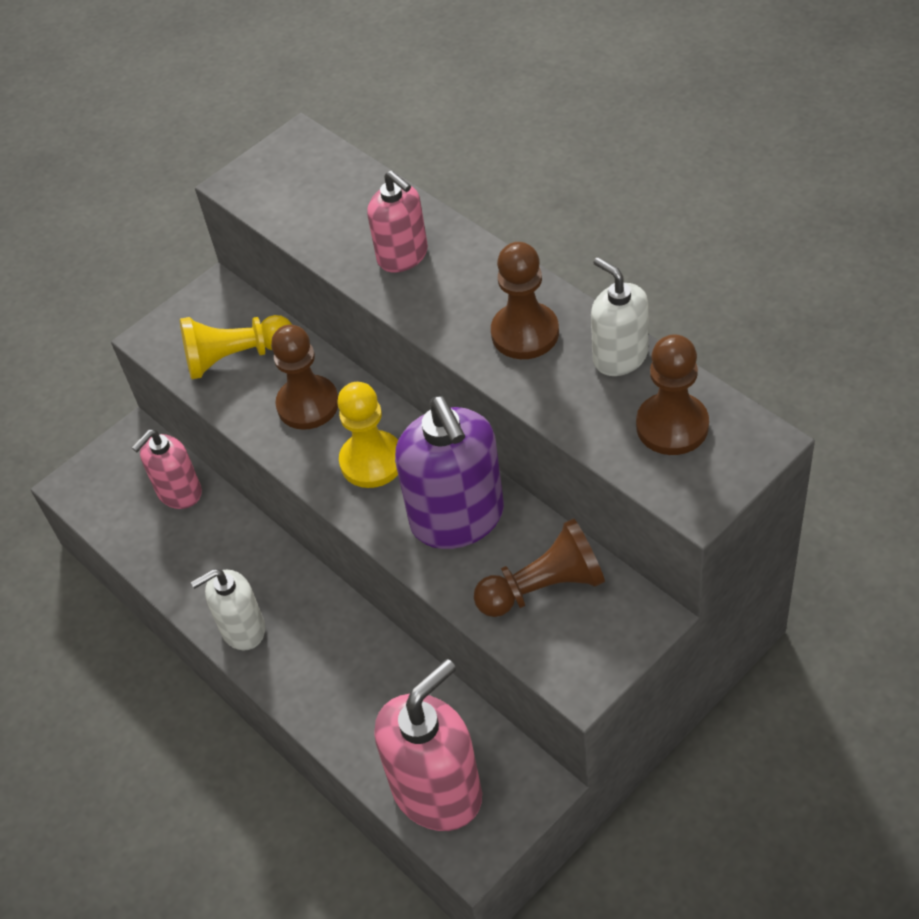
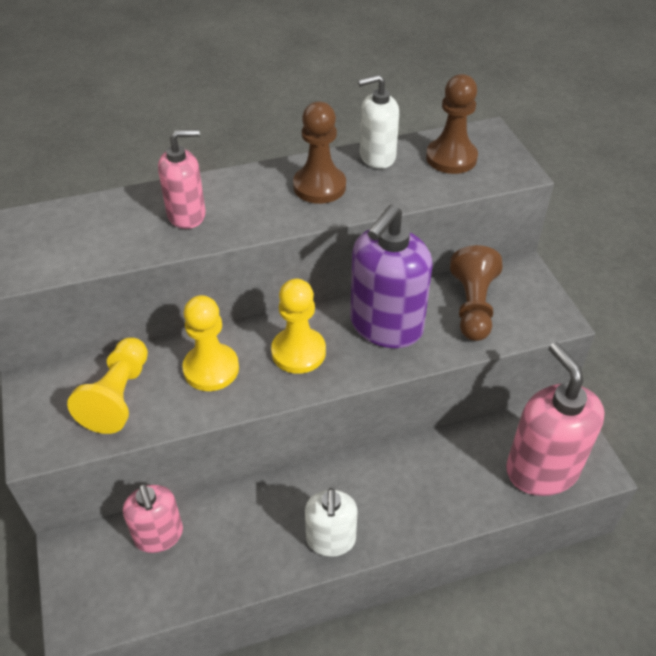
camera: 70 degrees left, 5 degrees down
(308, 404) = (211, 369): brown pawn -> yellow pawn
(457, 518) = (386, 326): purple soap dispenser -> purple soap dispenser turned 120 degrees clockwise

